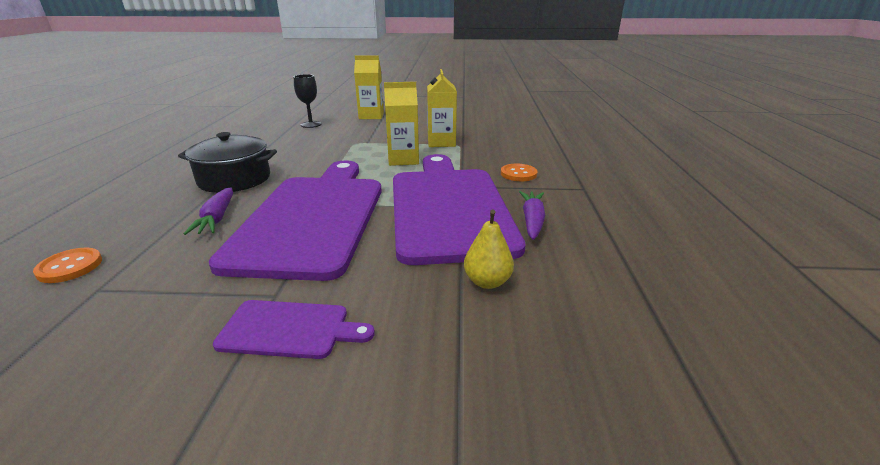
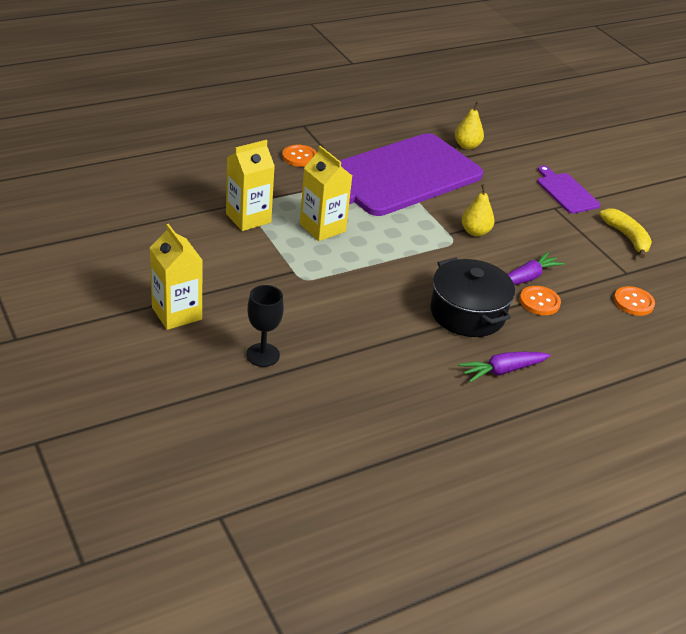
camera: 125 degrees left, 10 degrees up
(127, 335) = (627, 237): none -> yellow banana
(184, 212) = (539, 302): none -> orange button
(313, 218) = (475, 232): purple cutting board -> yellow pear
(532, 221) = (381, 141): purple carrot -> purple carrot (502, 371)

